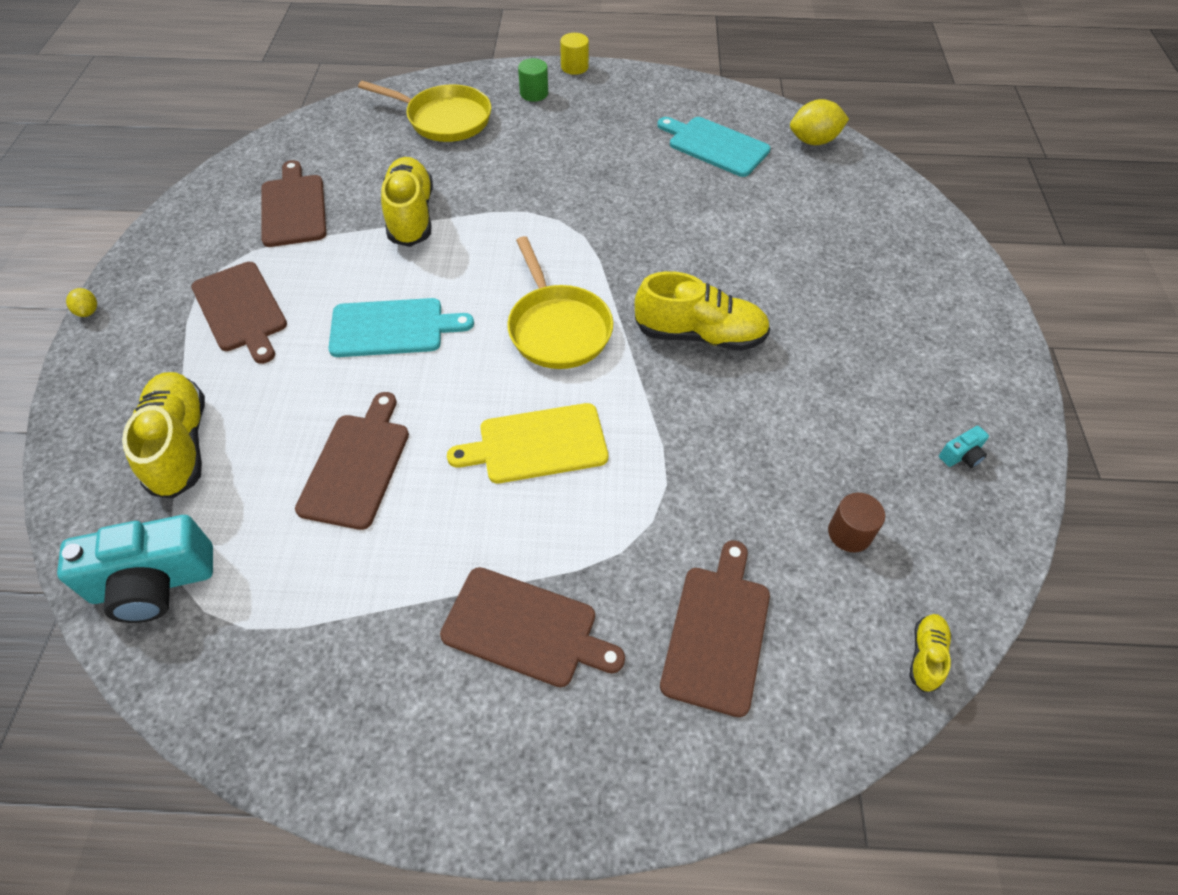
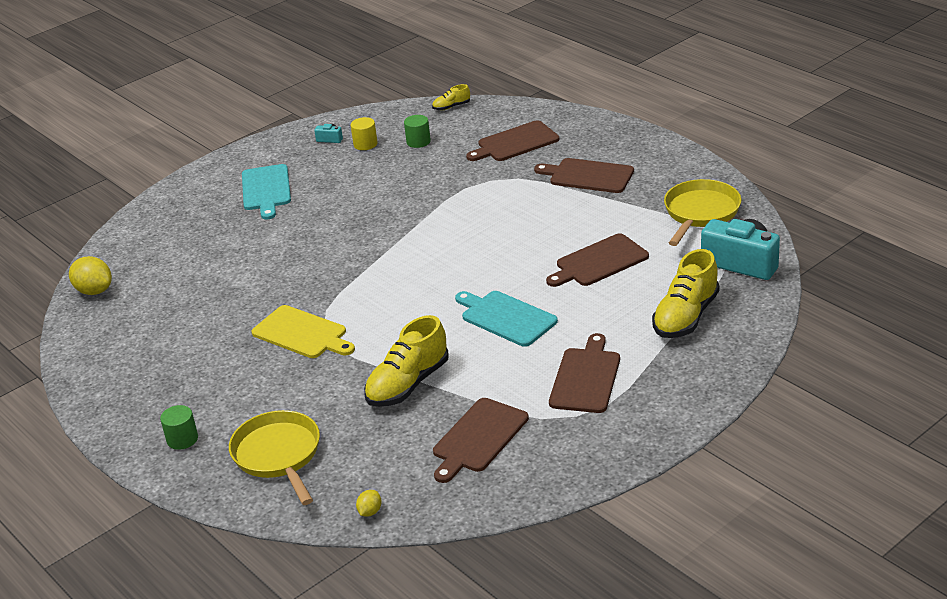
camera: 130 degrees left, 20 degrees down
(88, 311) = (689, 432): yellow lemon -> yellow lemon (370, 512)
(525, 628) = (588, 176): brown cutting board -> brown cutting board turned 45 degrees counterclockwise
(537, 444) = (501, 228): yellow cutting board -> yellow cutting board (302, 333)
(557, 328) = (417, 270): yellow pan -> yellow pan (700, 213)
(574, 67) = (113, 447): yellow cylinder -> yellow cylinder (365, 144)
(699, 335) = (353, 230): yellow shoe -> none
(715, 146) = (151, 322): turquoise cutting board -> turquoise cutting board (266, 190)
(849, 533) = (418, 142): brown cylinder -> green cylinder

